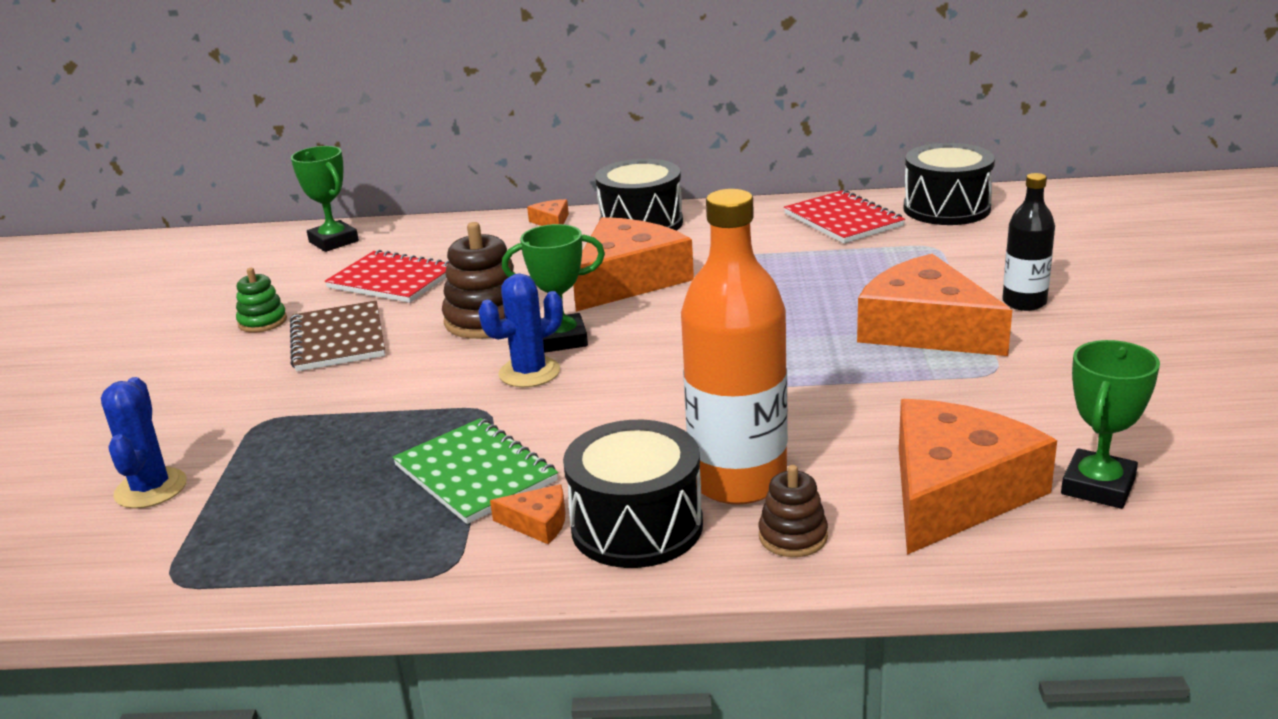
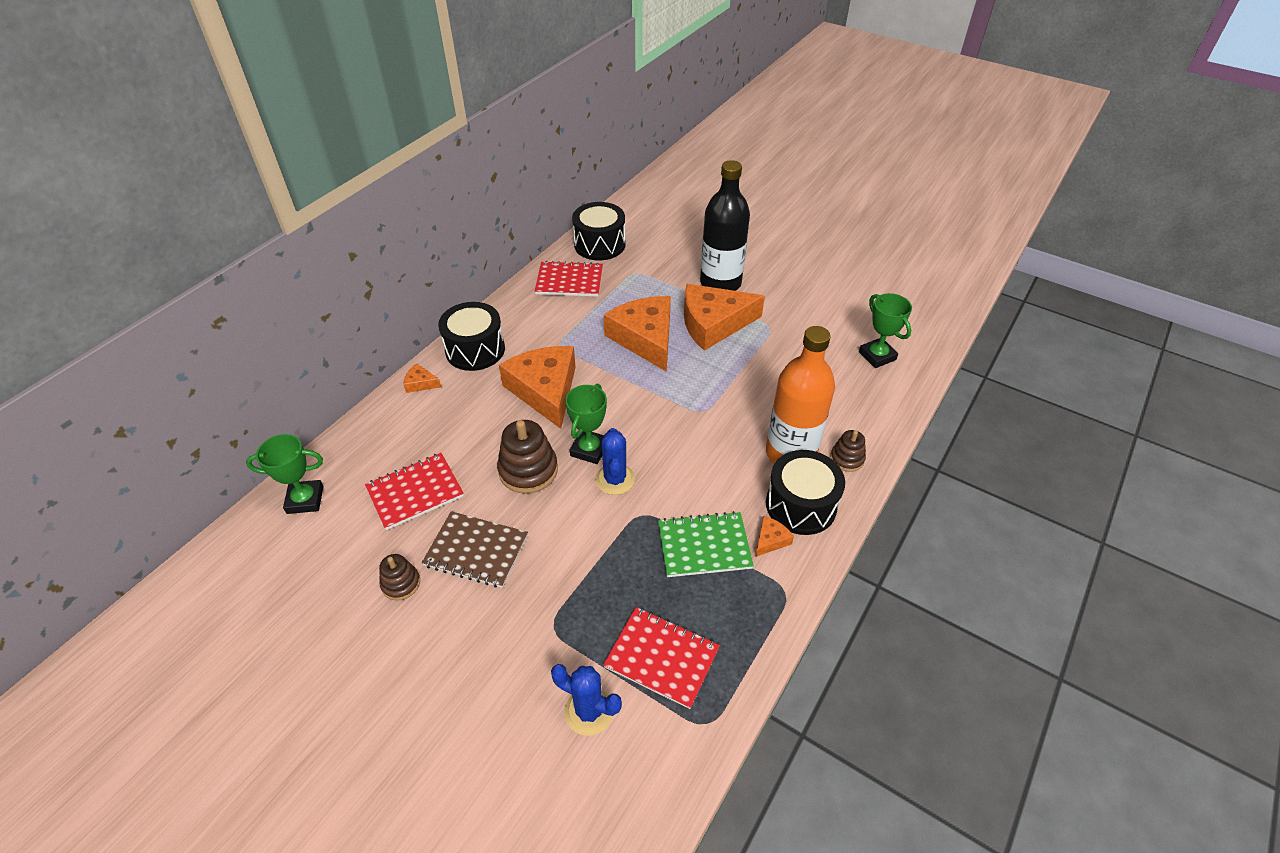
camera: 60 degrees left, 20 degrees up
(259, 509) = (662, 658): none -> red notebook
(262, 322) = (401, 583): green stacking toy -> brown stacking toy
(954, 492) = (851, 395): orange cheese -> orange cheese (645, 338)
(1024, 302) = (720, 283): black bottle -> black bottle, size x1.81

